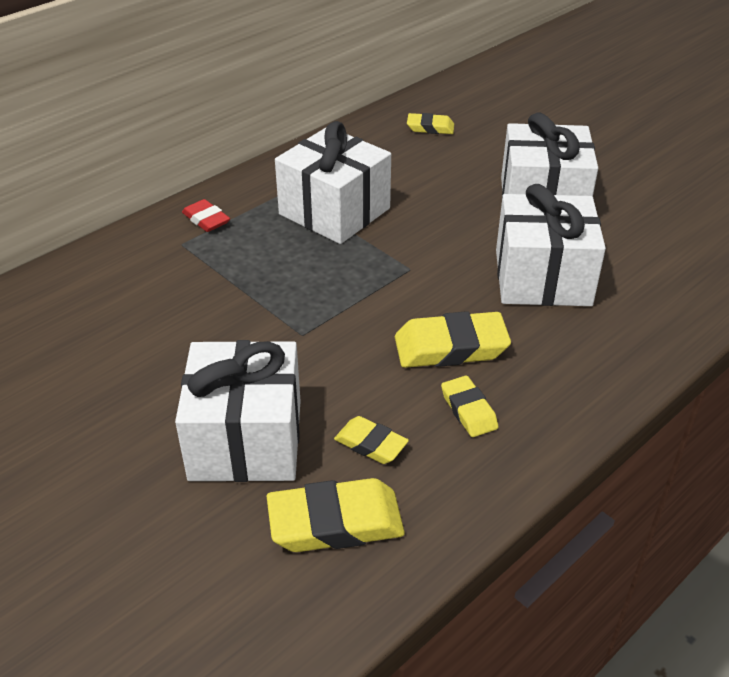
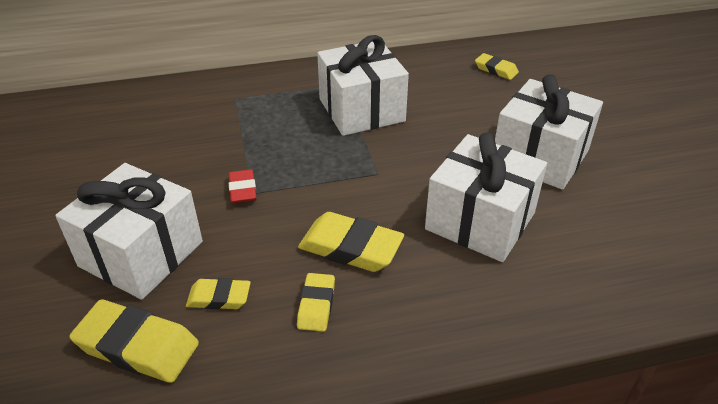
camera: 30 degrees right, 0 degrees up
(206, 220) = (267, 87): red eraser -> red eraser (242, 190)
(371, 444) = (219, 298): yellow eraser -> yellow eraser turned 60 degrees counterclockwise

